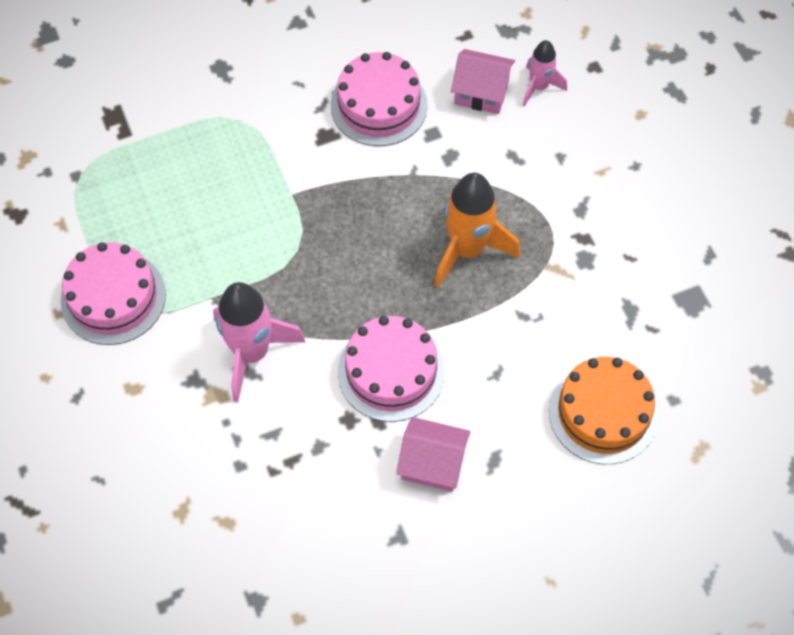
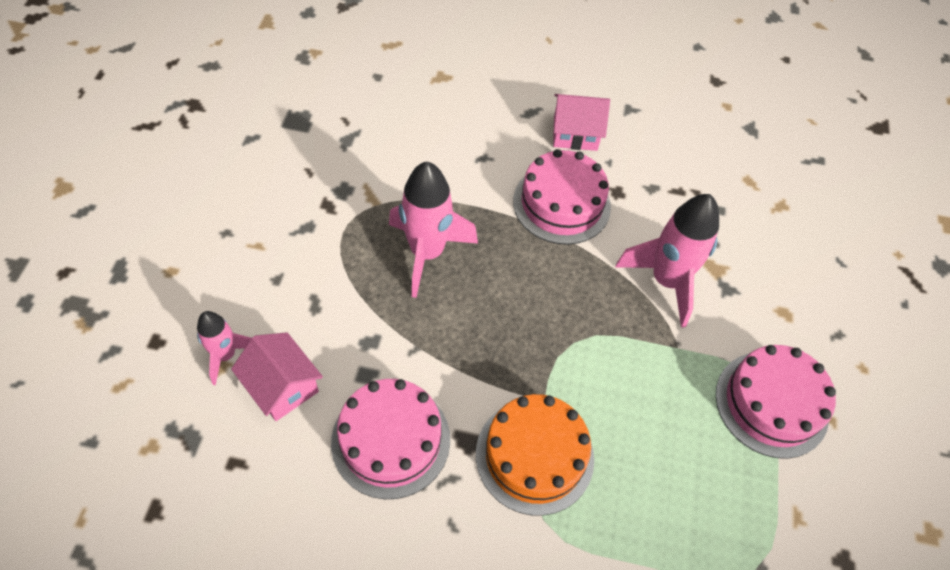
camera: 150 degrees left, 5 degrees down
(432, 463) = (575, 133): pink house -> pink house turned 45 degrees counterclockwise
(468, 249) = (427, 253): orange rocket -> pink rocket
(603, 413) = (431, 95): orange cake -> orange cake (534, 455)

